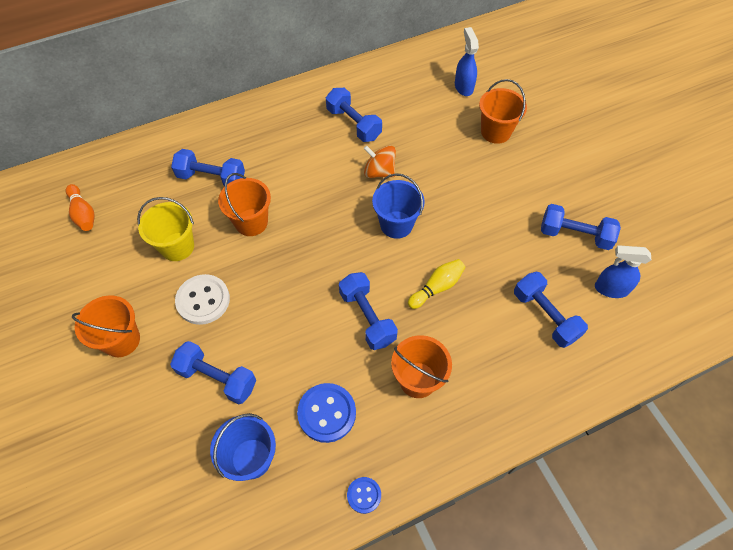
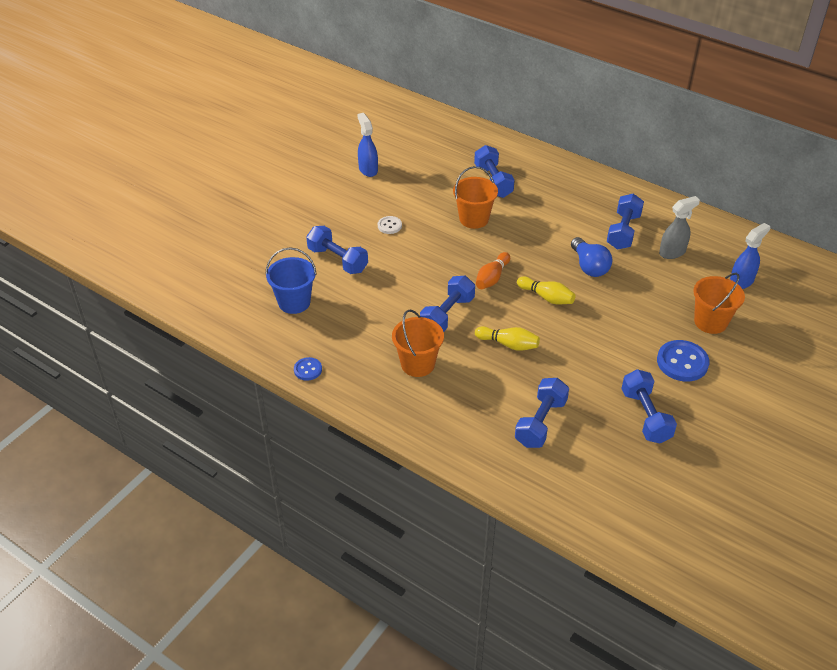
camera: 60 degrees right, 15 degrees down
(83, 213) = (407, 139): orange bowling pin -> orange bowling pin (492, 278)
(121, 340) = (330, 204): orange bucket -> none
(177, 246) = (420, 193): yellow bucket -> none
(203, 300) = (389, 226): white button -> white button, size x0.55
(217, 378) = (337, 260): blue dumbbell -> blue dumbbell turned 45 degrees counterclockwise
(327, 413) = (353, 325): blue button -> blue button (682, 362)
(379, 172) = (589, 266): orange spinning top -> blue light bulb
(396, 224) = (546, 297): blue bucket -> yellow bowling pin
(402, 107) = (672, 252): none -> grey spray bottle
(611, 289) = (609, 460): blue spray bottle -> blue spray bottle (368, 169)

